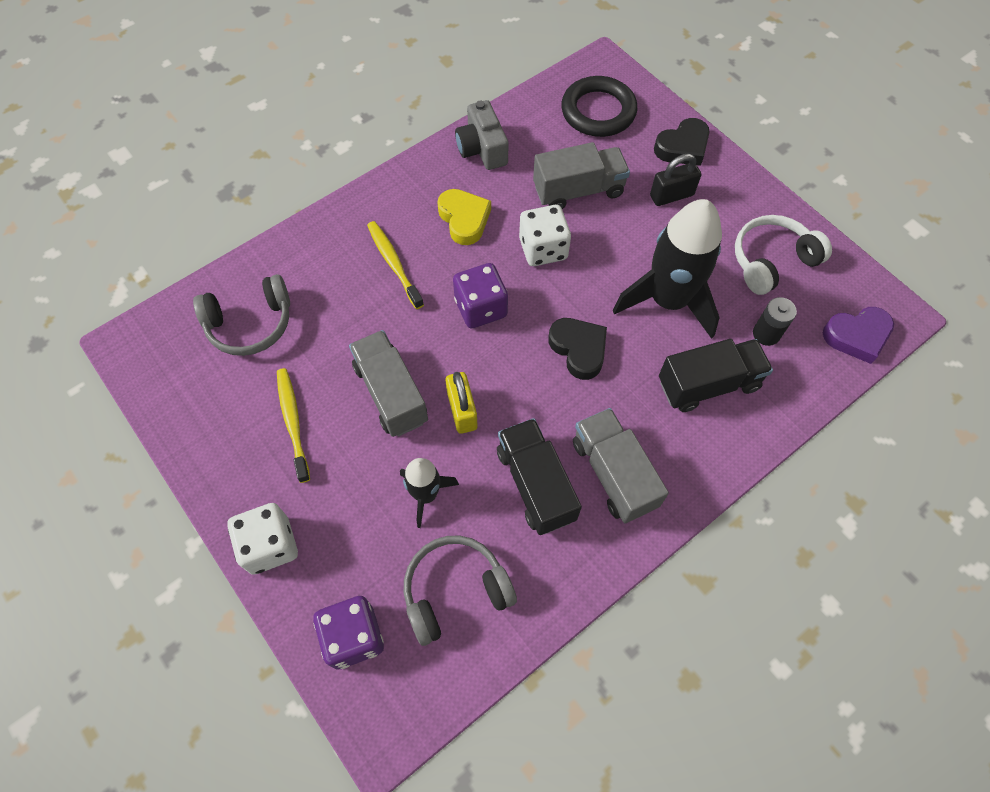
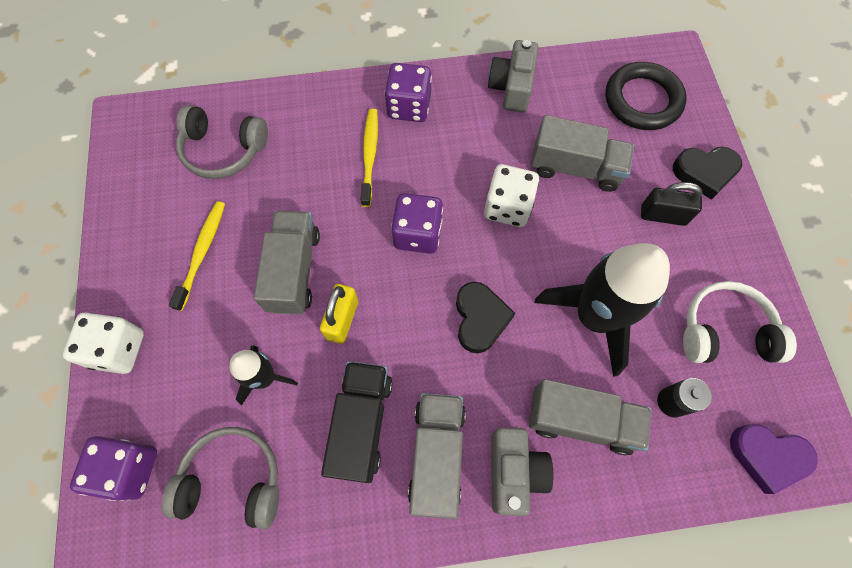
camera: 30 degrees right, 5 degrees up
(401, 206) = (409, 107): none -> purple dice
(464, 219) = (455, 145): yellow heart -> none
(682, 451) = (514, 471): none -> grey camera
(708, 384) = (581, 420): black truck -> grey truck

